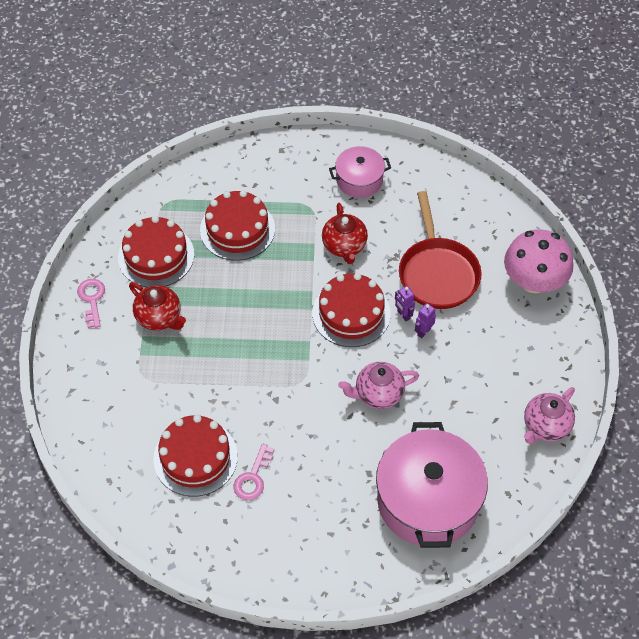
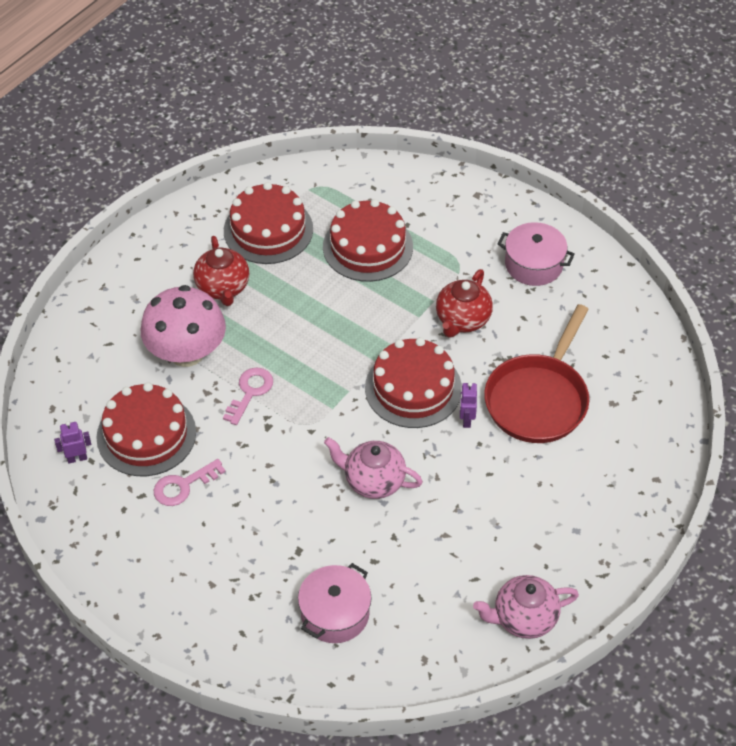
camera: 35 degrees right, 5 degrees down
(92, 299) = (175, 237): pink key -> pink key (250, 392)
(423, 332) = (473, 448): purple robot -> purple robot (77, 458)
(428, 500) = (335, 613): pink pot -> pink pot, size x0.53
(534, 281) = (639, 465): pink mushroom -> pink mushroom (186, 352)

